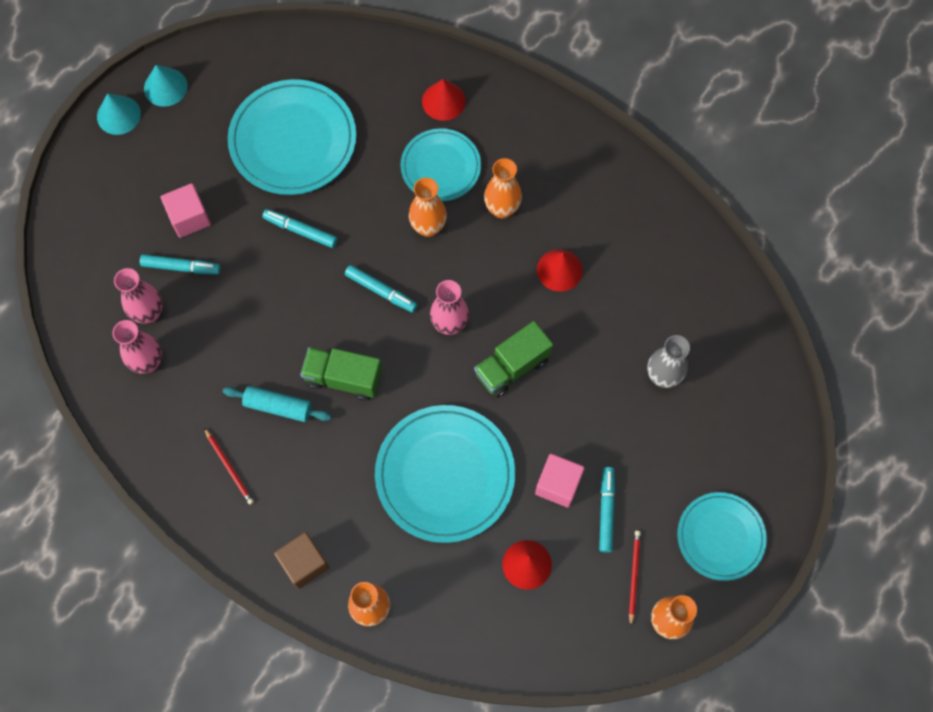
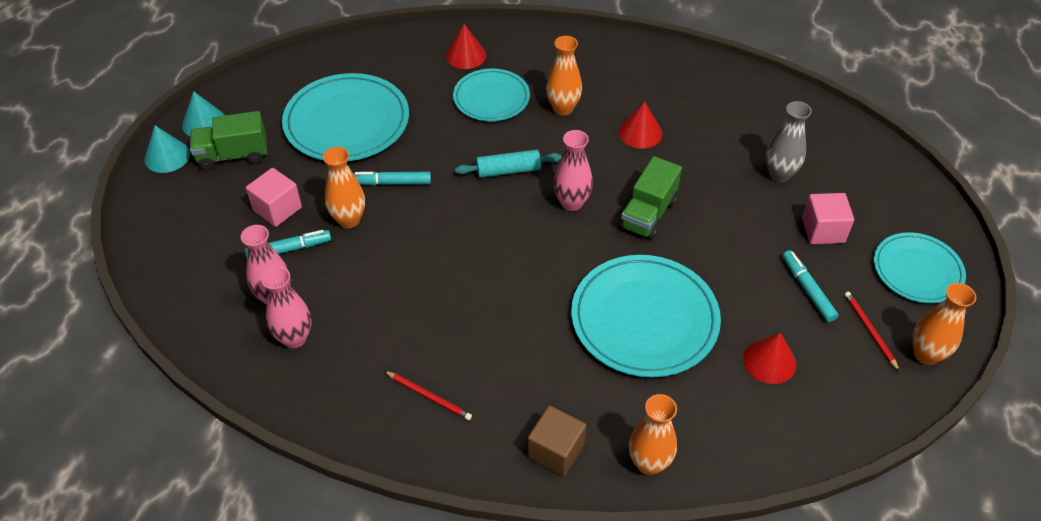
camera: 25 degrees left, 20 degrees down
(278, 406) = (449, 325): turquoise rolling pin -> turquoise rolling pin (508, 170)
(343, 378) = (499, 279): green truck -> green truck (233, 155)
(381, 291) = (494, 201): turquoise marker -> none
(428, 227) = (507, 142): orange vase -> orange vase (349, 220)
(558, 484) = (751, 286): pink cube -> pink cube (823, 230)

